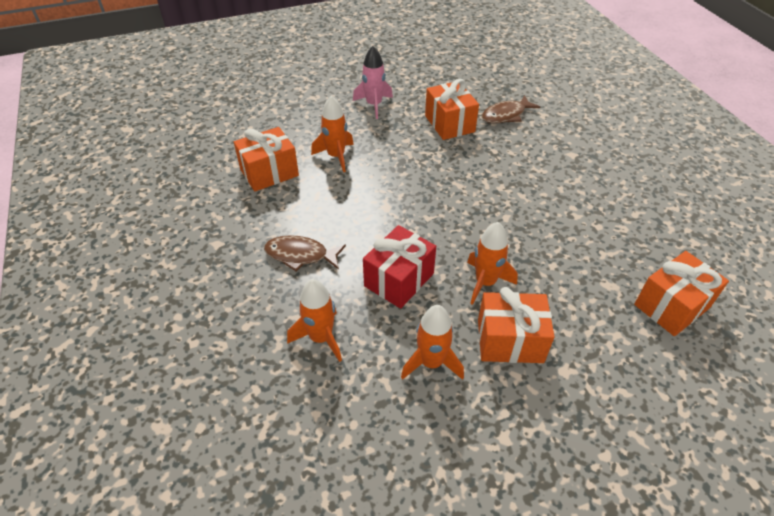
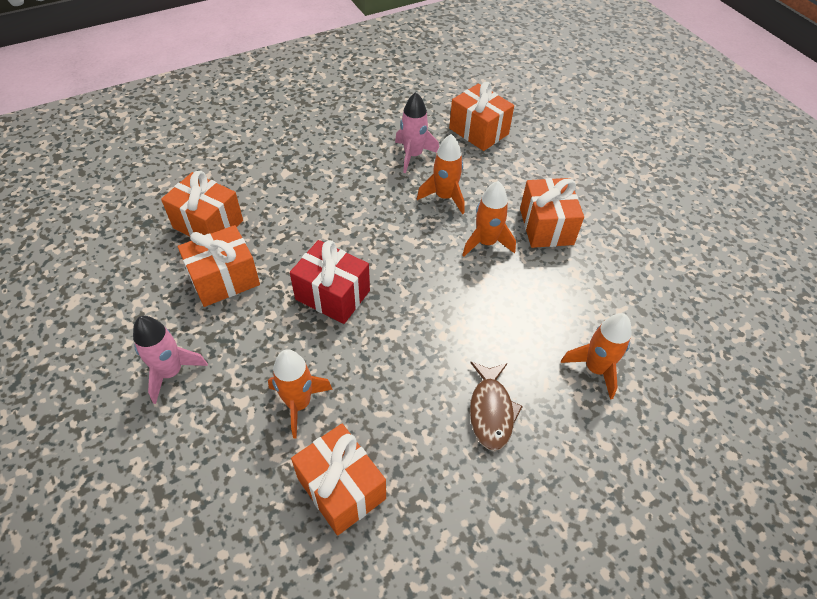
camera: 100 degrees left, 5 degrees up
(399, 280) = (501, 310): red gift -> red gift (332, 295)
(431, 362) = (588, 278): orange rocket -> orange rocket (444, 197)
(506, 115) = (208, 224): brown fish -> orange gift
(613, 241) = (413, 155): none -> pink rocket

